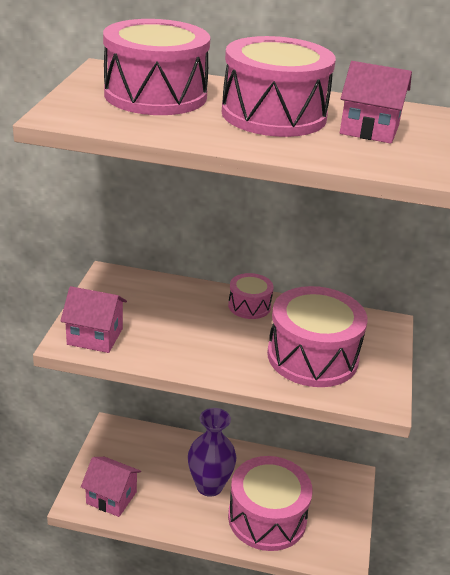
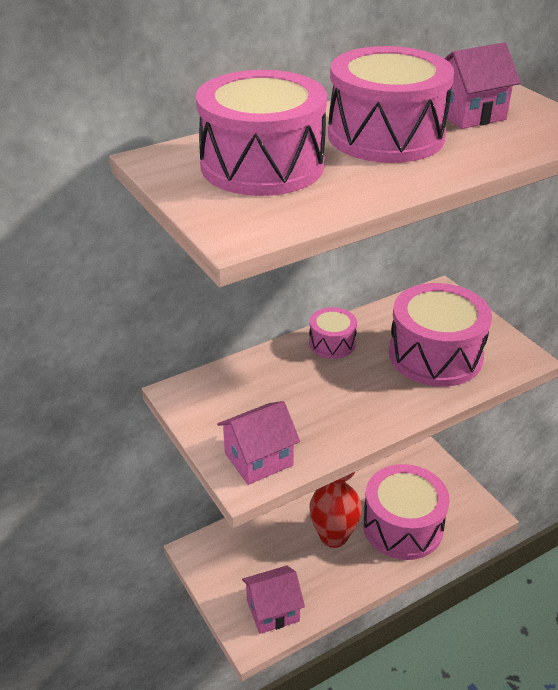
camera: 40 degrees left, 5 degrees up
(209, 486) = (333, 536): purple vase -> red vase

